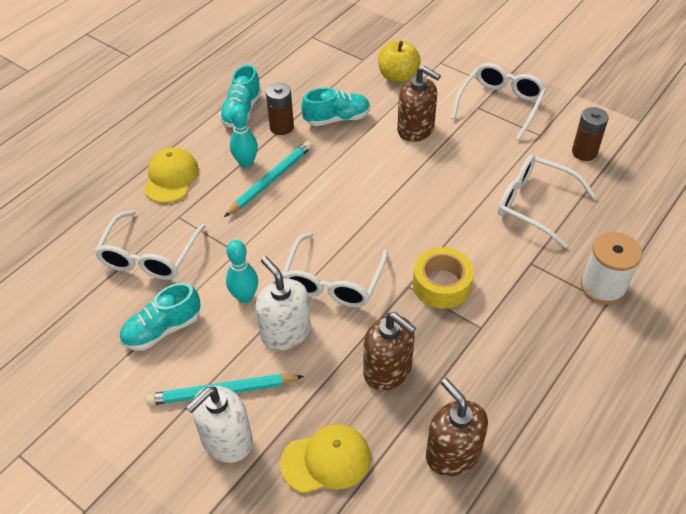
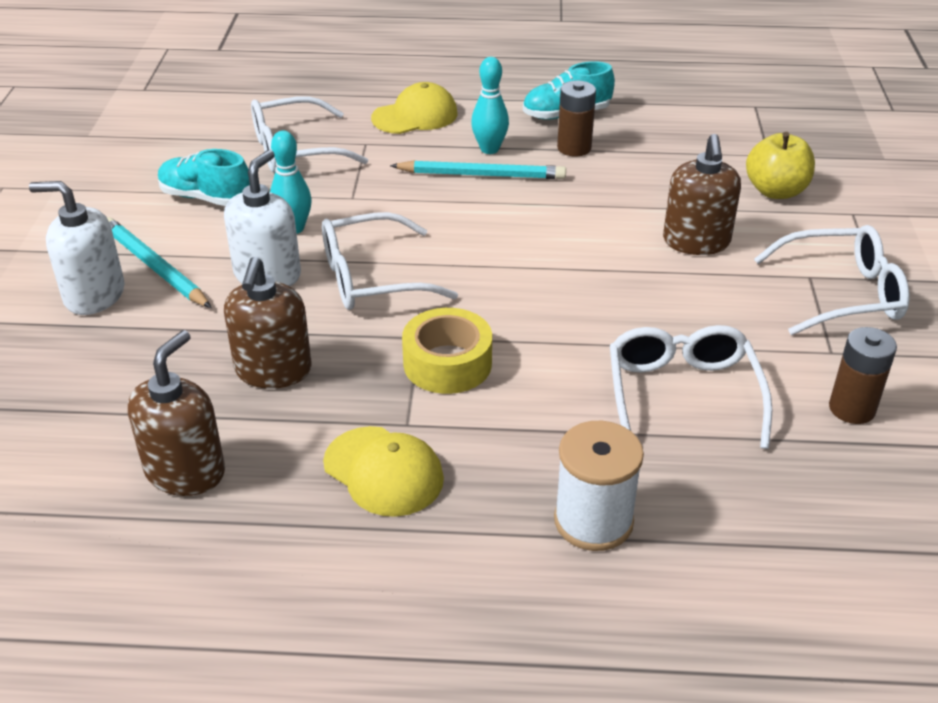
camera: 55 degrees right, 10 degrees down
(326, 460) = (112, 373): yellow cap -> yellow cap (383, 471)
(337, 119) = (637, 178): turquoise shoe -> none

